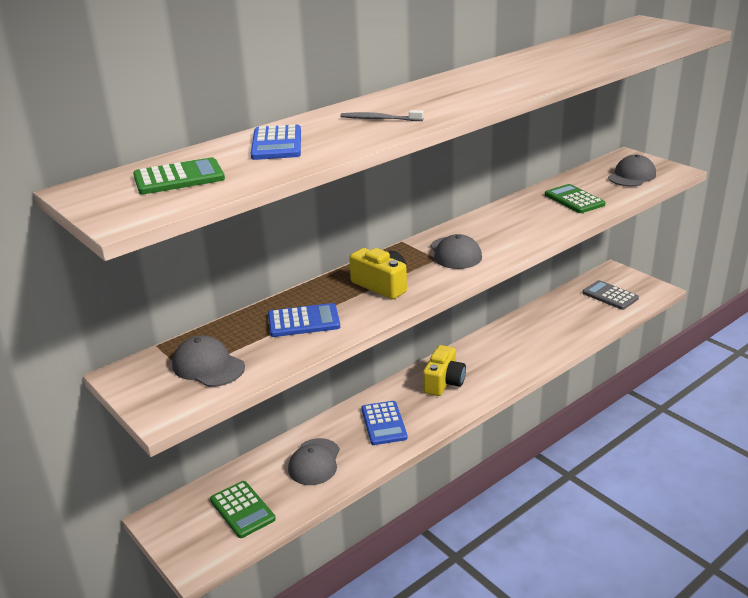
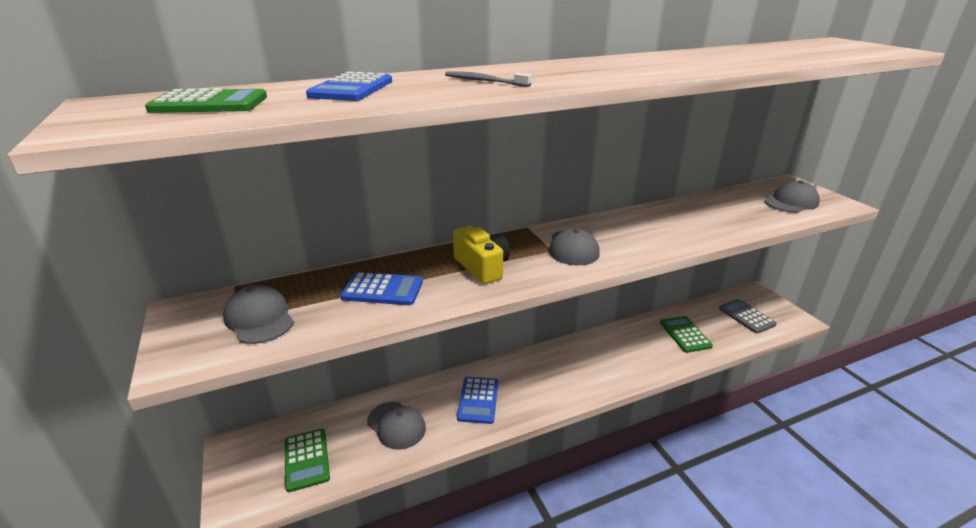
camera: 15 degrees right, 0 degrees up
(314, 462) = (396, 425): grey cap -> grey cap turned 75 degrees counterclockwise
(444, 382) = (552, 370): yellow camera -> none
(574, 200) = (721, 215): green calculator -> green calculator (685, 334)

